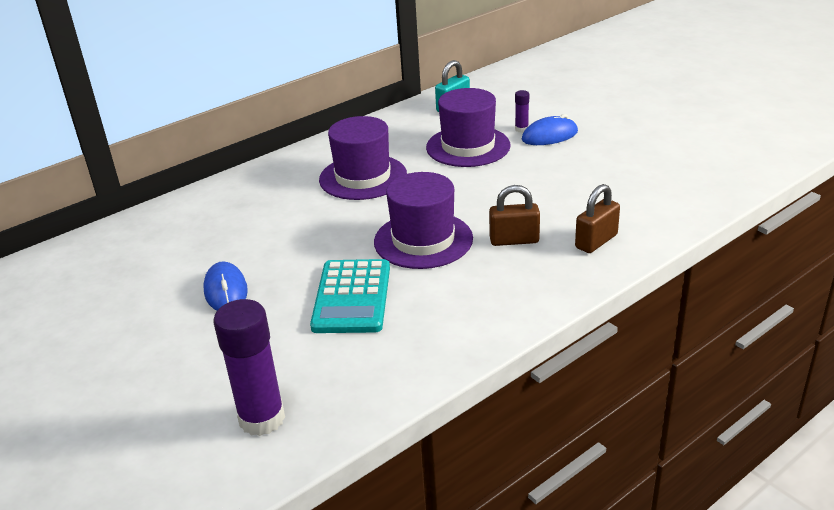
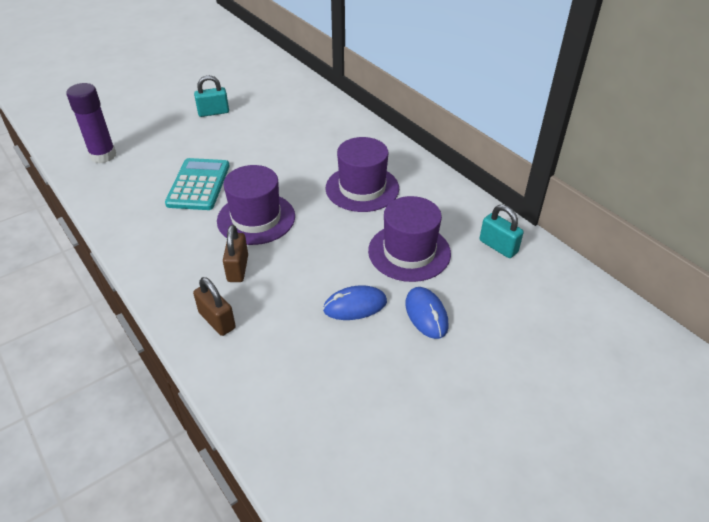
camera: 90 degrees right, 10 degrees up
(151, 317) = (213, 112): none -> turquoise padlock
(226, 291) = (228, 135): blue mouse -> blue mouse (355, 306)
(352, 297) = (198, 185): turquoise calculator -> turquoise calculator turned 90 degrees clockwise
(521, 129) = (444, 294): purple glue stick -> none

